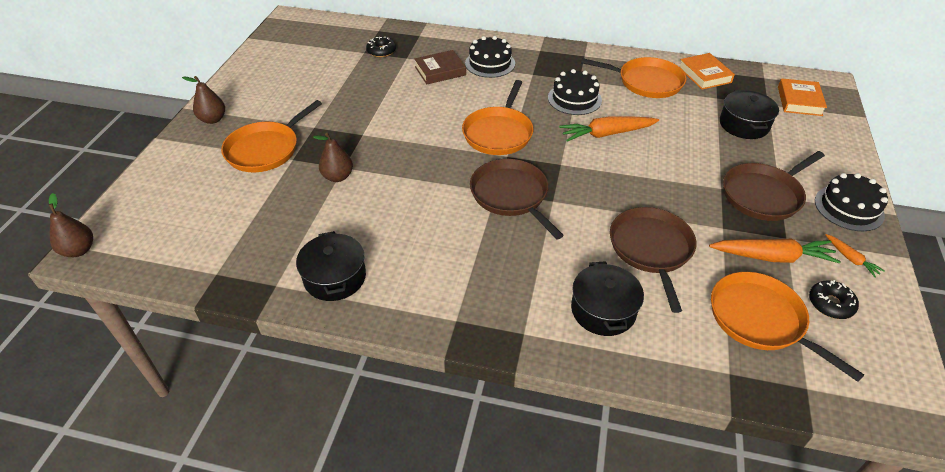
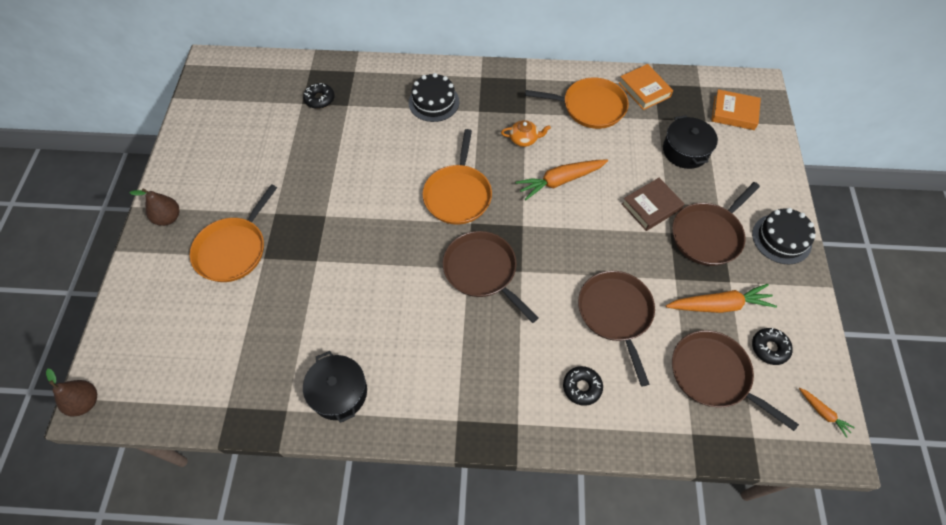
camera: 10 degrees left, 15 degrees up
(338, 177) = (313, 273): brown pear -> none
(440, 71) = (385, 119): brown book -> brown book (651, 207)
(574, 99) = (524, 139): black cake -> orange teapot
(603, 310) = (582, 387): black pot -> black donut
(760, 320) = (713, 375): orange pan -> brown pan
(799, 101) = (734, 113): orange book -> orange book turned 75 degrees counterclockwise
(850, 259) = (784, 296): orange carrot -> orange carrot (823, 413)

